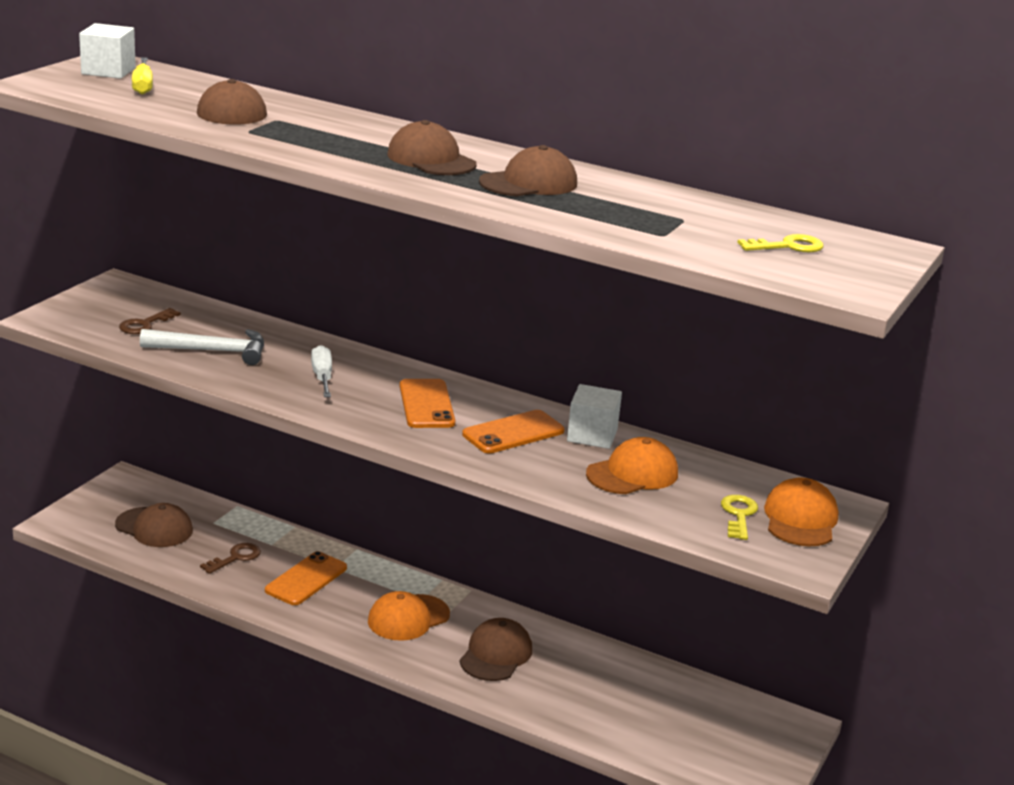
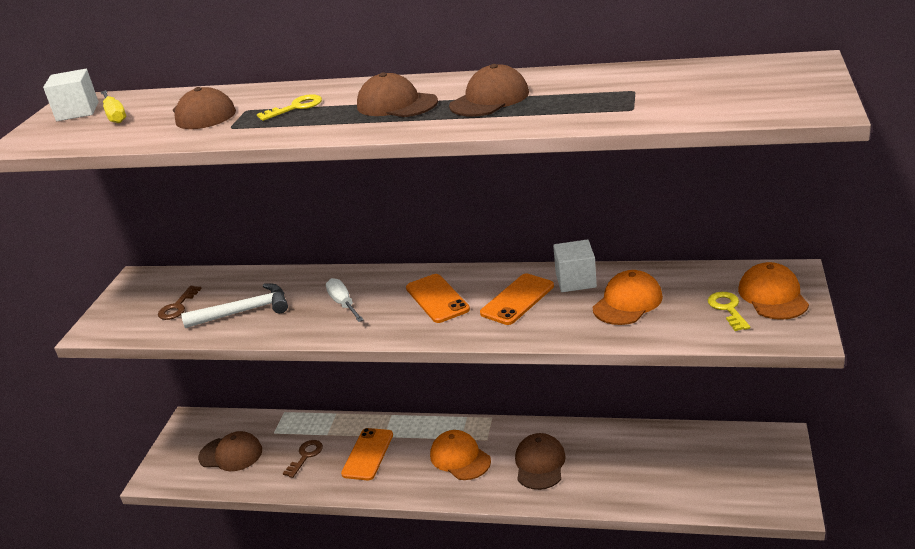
camera: 10 degrees left, 5 degrees up
(408, 618) = (460, 458): orange cap -> orange cap turned 105 degrees clockwise
(788, 246) = (732, 87): yellow key -> yellow key (296, 107)

